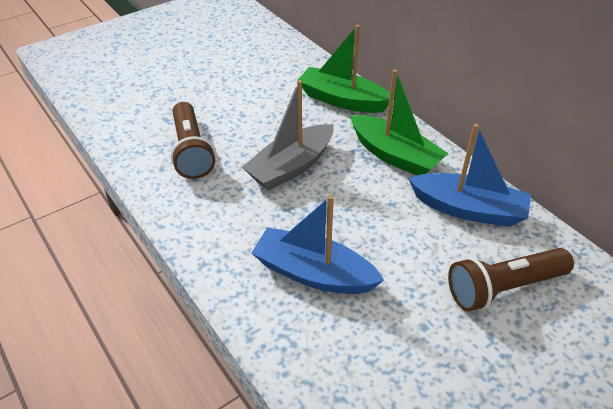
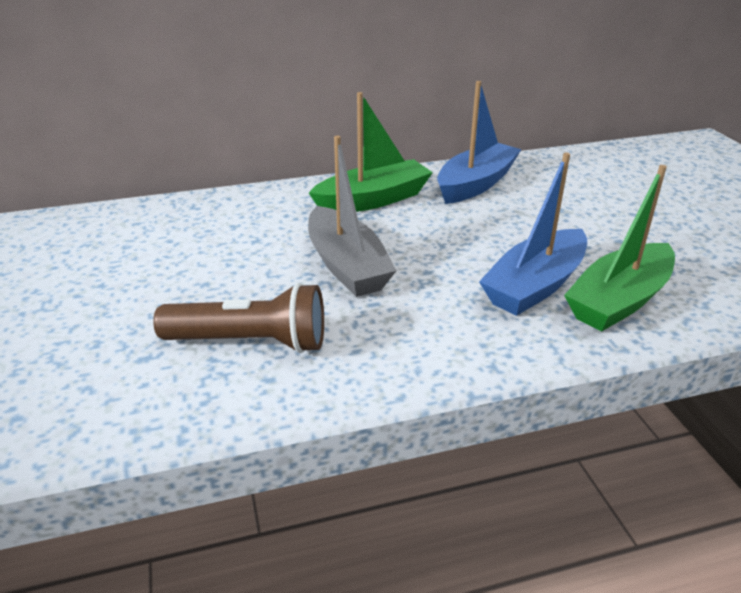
camera: 70 degrees left, 10 degrees down
(342, 100) = (247, 207): green boat -> green boat (619, 301)
(503, 288) = (580, 194): brown flashlight -> none

